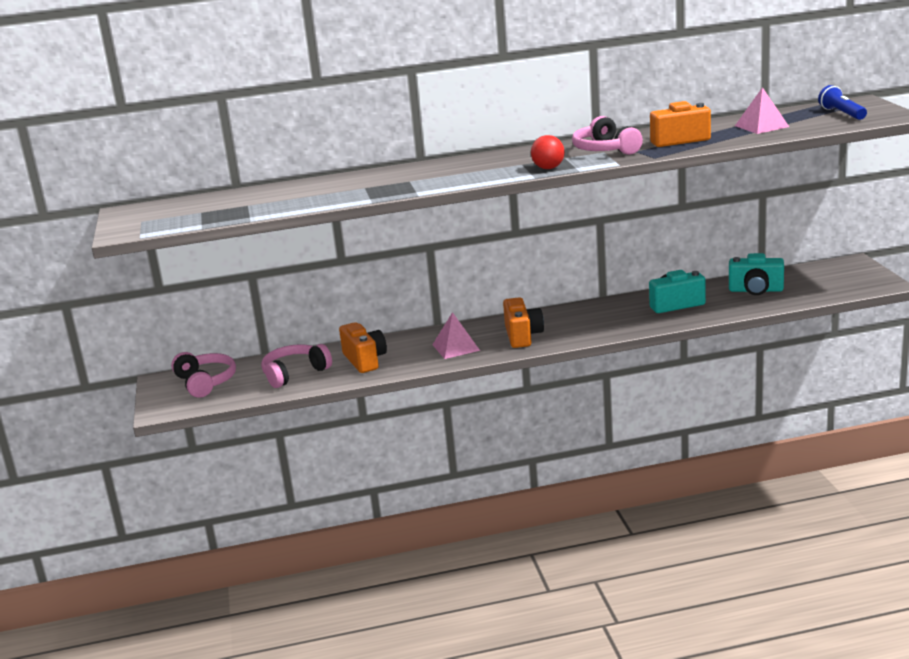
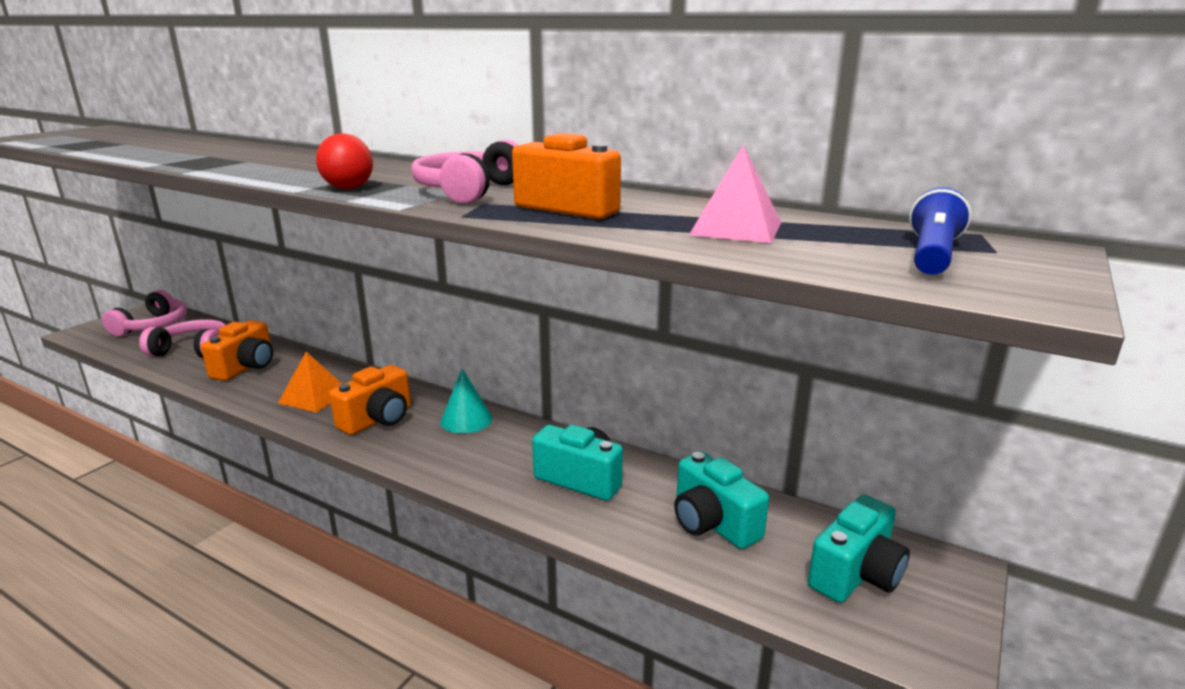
camera: 40 degrees right, 0 degrees up
(456, 347) = (314, 396): pink pyramid -> orange pyramid
(566, 314) = (466, 419): none -> turquoise cone
(828, 278) = (856, 574): none -> turquoise camera

